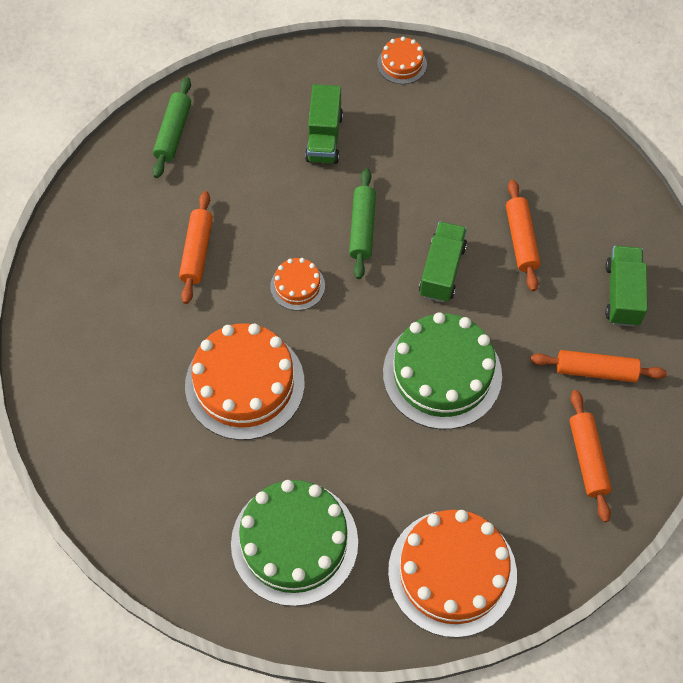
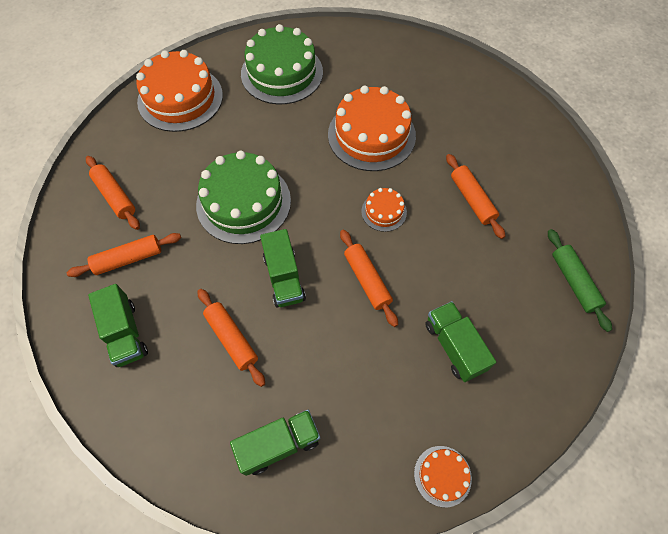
camera: 150 degrees right, 0 degrees up
(362, 228) = (367, 280): green rolling pin -> orange rolling pin
(519, 141) = (279, 444): none -> green truck

